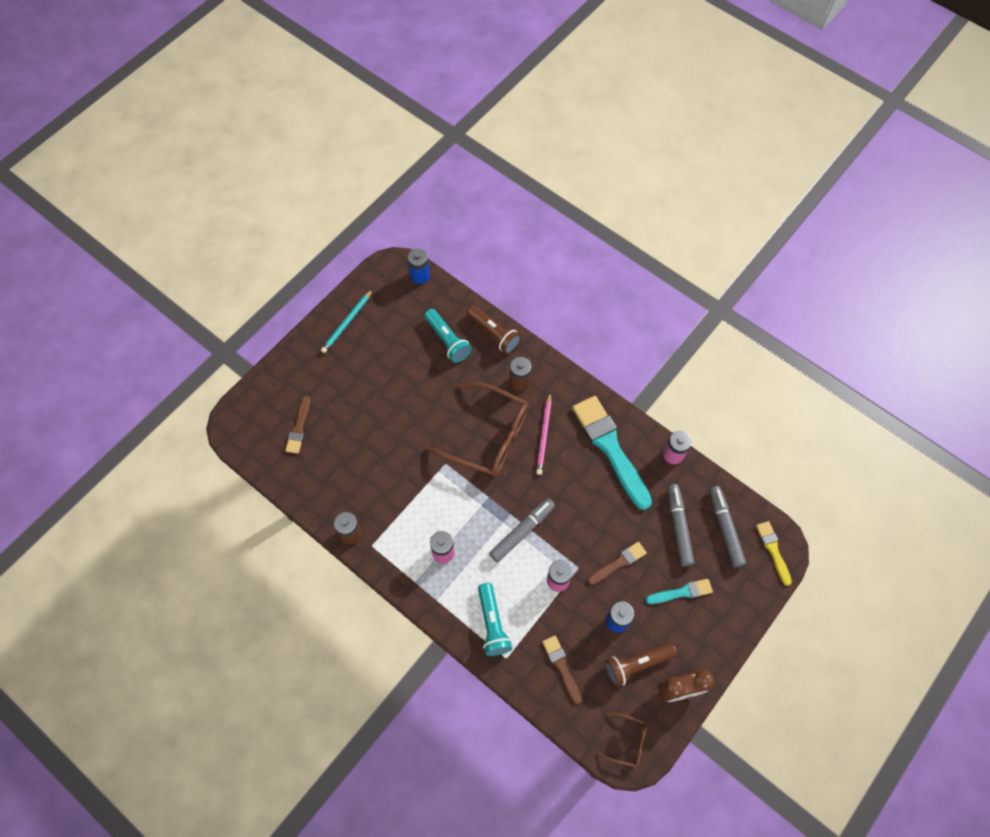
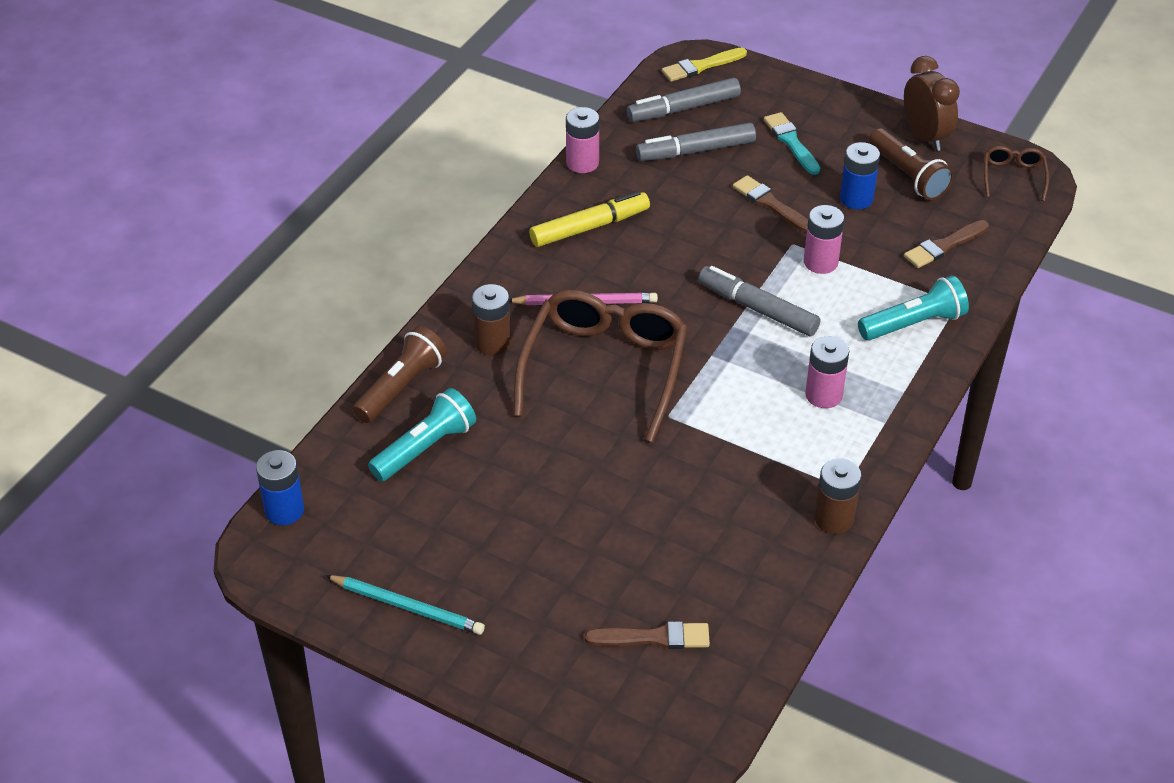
camera: 100 degrees left, 20 degrees down
(610, 448) = (589, 227): turquoise brush -> yellow marker

